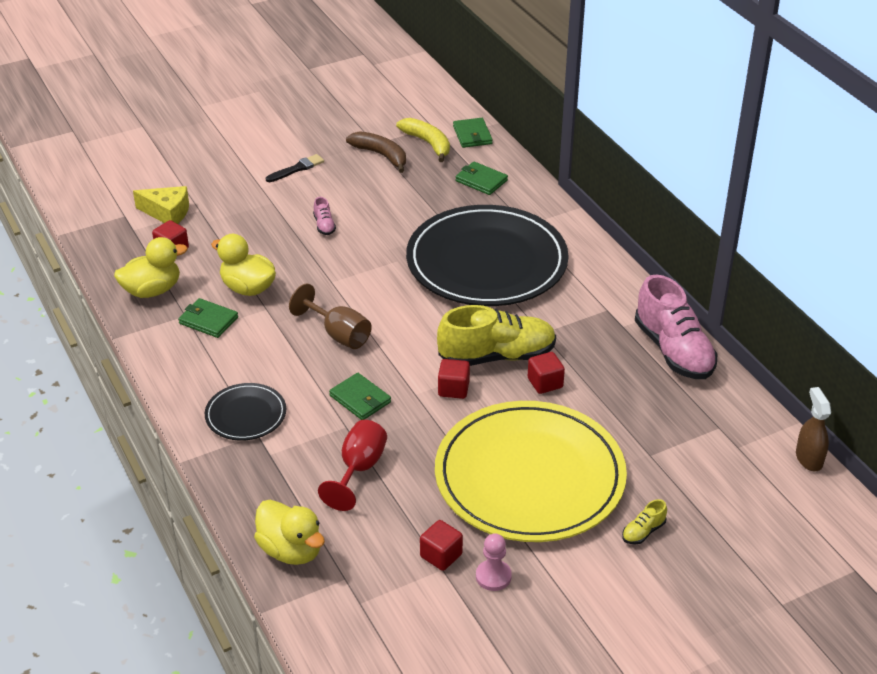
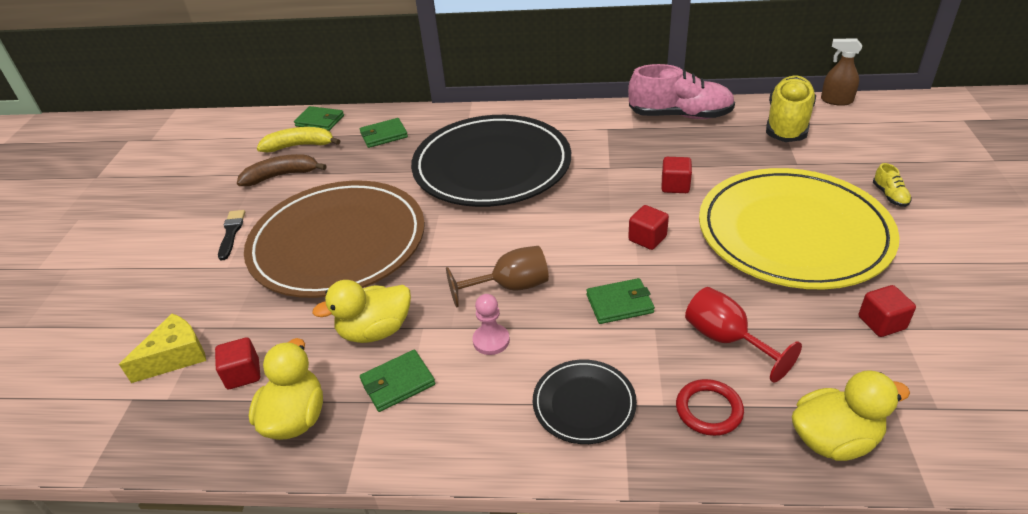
camera: 55 degrees left, 0 degrees up
(279, 478) = (709, 410): none -> red ring
(324, 225) = (338, 243): pink shoe -> brown plate
(493, 576) = (922, 297): pink pawn -> pink pawn (491, 340)
(497, 356) = (621, 200): yellow shoe -> yellow shoe (787, 123)

